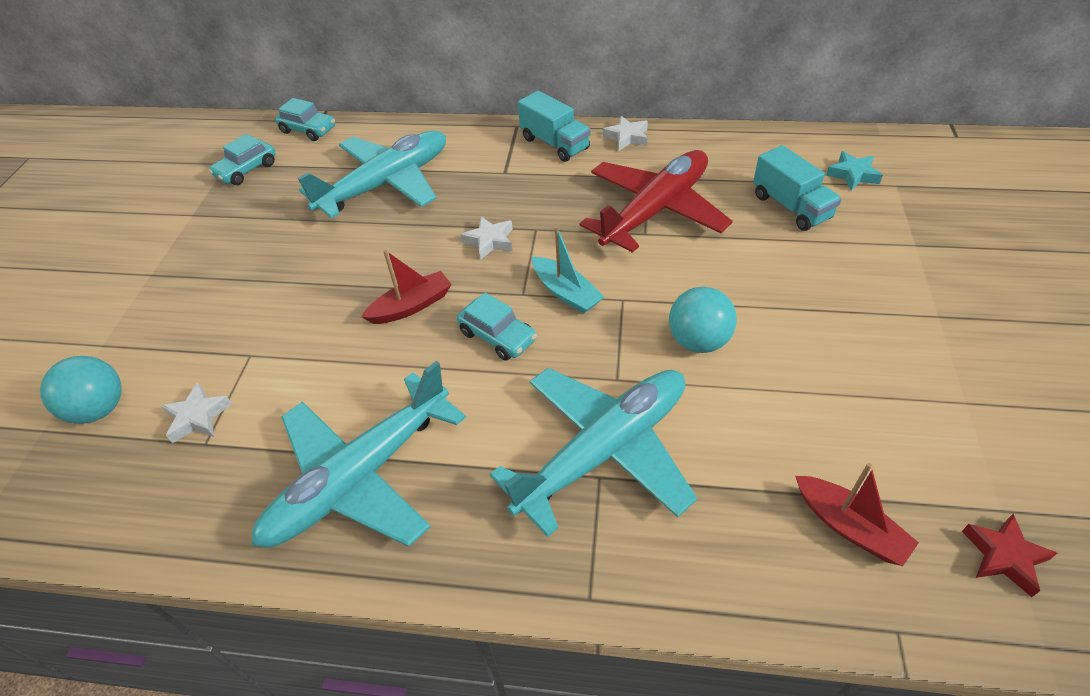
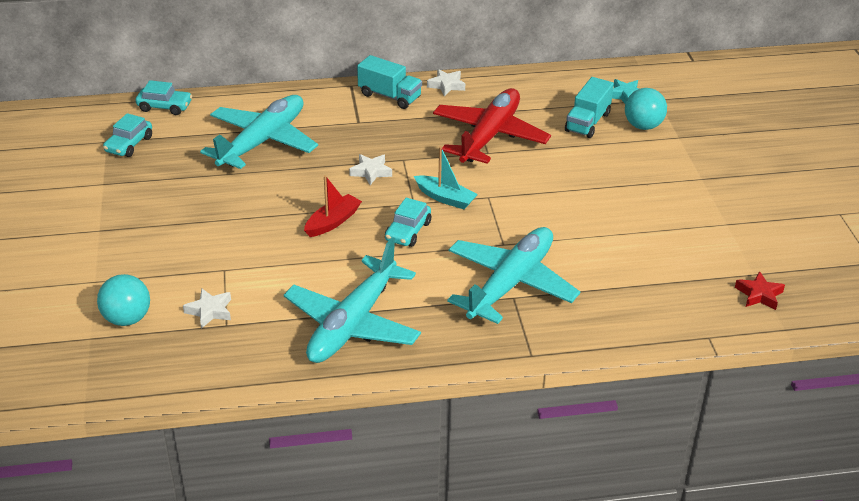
camera: 20 degrees left, 10 degrees down
(497, 336) = (408, 231): turquoise car -> turquoise car turned 90 degrees clockwise
(698, 341) = (550, 214): turquoise ball -> turquoise ball (643, 126)
(790, 207) = (587, 122): turquoise truck -> turquoise truck turned 75 degrees clockwise
(849, 527) = (672, 296): red boat -> none

